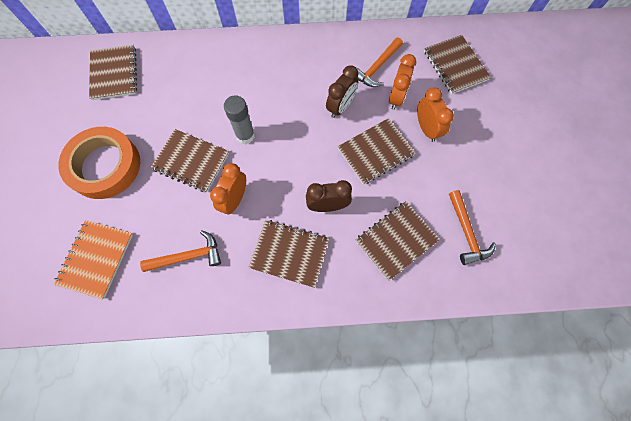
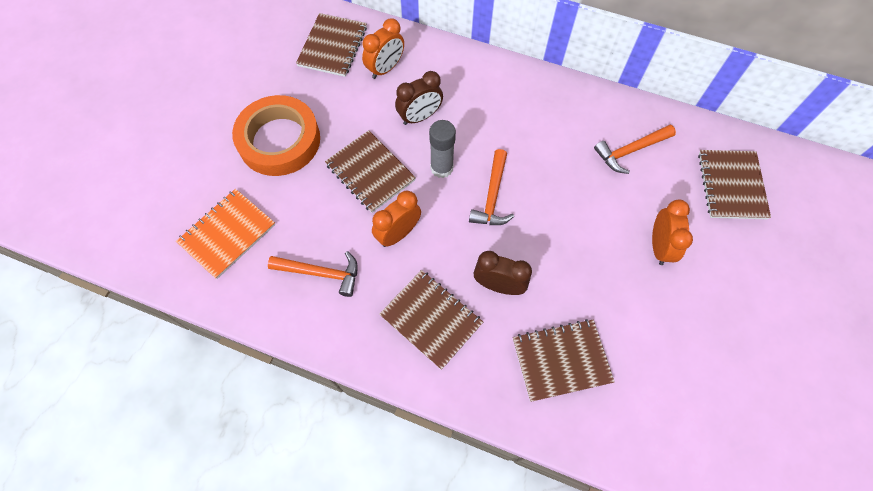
camera: 25 degrees right, 5 degrees down
(340, 107) = (565, 179): brown clock -> brown clock (420, 117)
(375, 152) = (583, 248): brown notebook -> none
(396, 98) = (638, 195): orange clock -> orange clock (385, 69)
(466, 232) = (652, 390): orange hammer -> orange hammer (492, 196)

